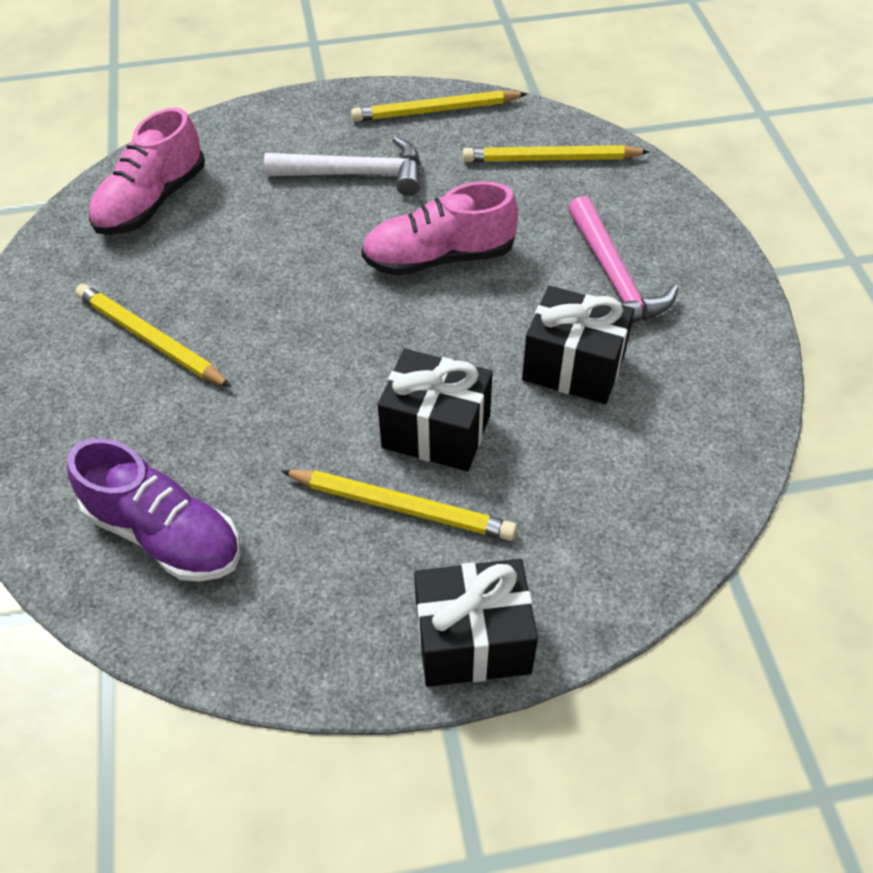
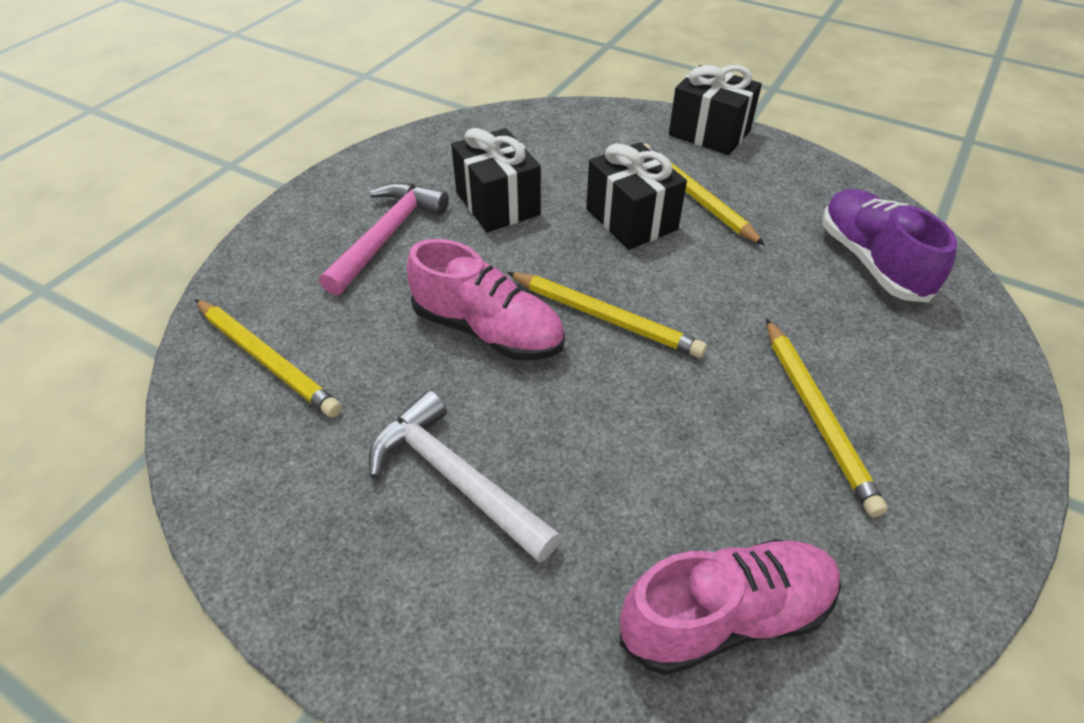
camera: 140 degrees left, 5 degrees down
(435, 111) = (268, 510): yellow pencil -> yellow pencil (605, 317)

